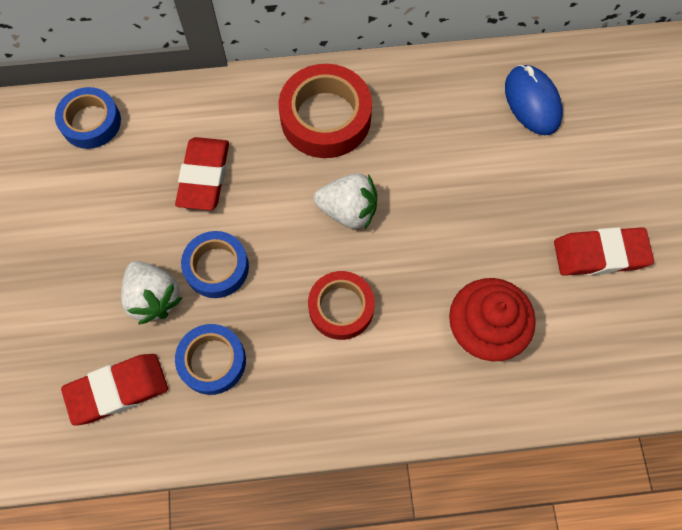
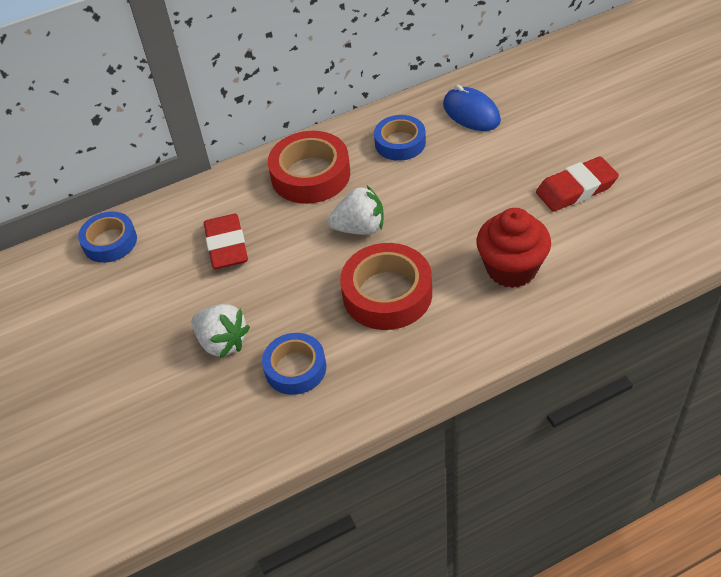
camera: 15 degrees left, 20 degrees down
(118, 390) = (221, 418): red eraser -> none
(217, 267) = (267, 303): blue tape -> blue tape (400, 143)
(341, 308) = (387, 294): red tape -> red tape, size x1.53

